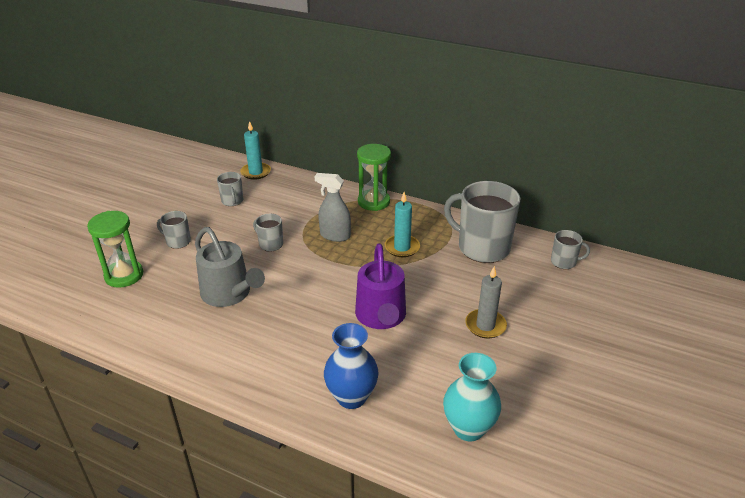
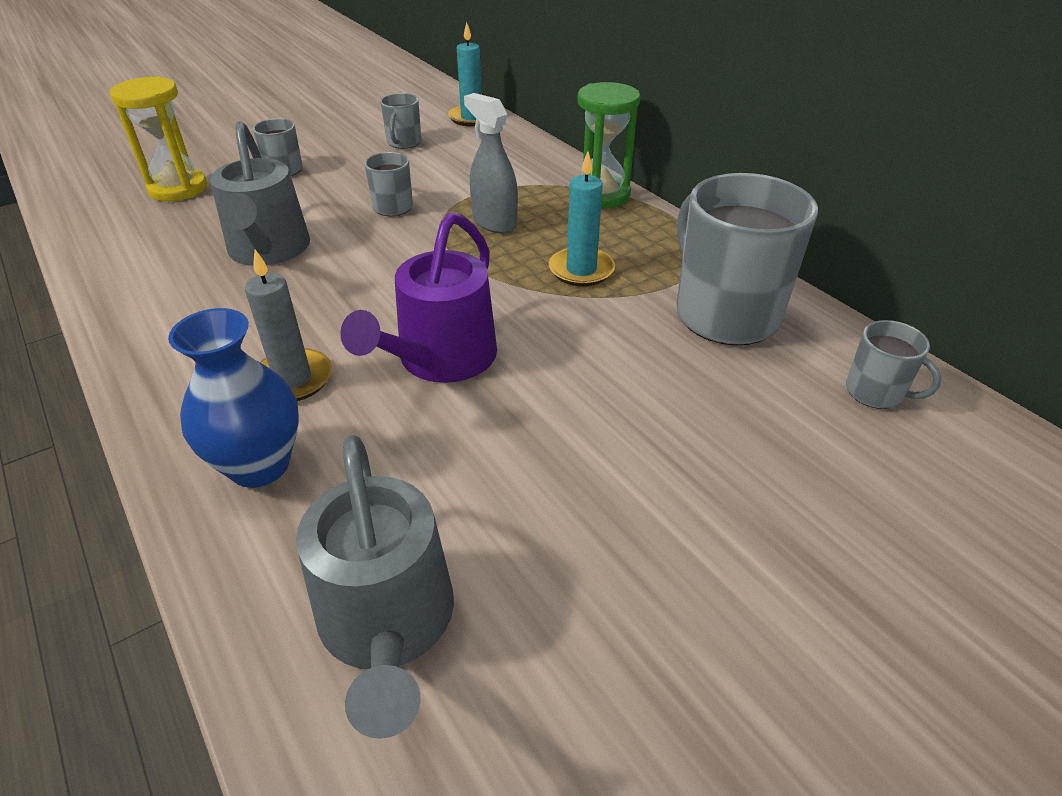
camera: 30 degrees right, 5 degrees up
(124, 275) = (178, 188): green hourglass -> yellow hourglass
(468, 428) = (387, 623): turquoise vase -> grey watering can
(485, 325) = (606, 445): grey candle -> grey candle (293, 379)

